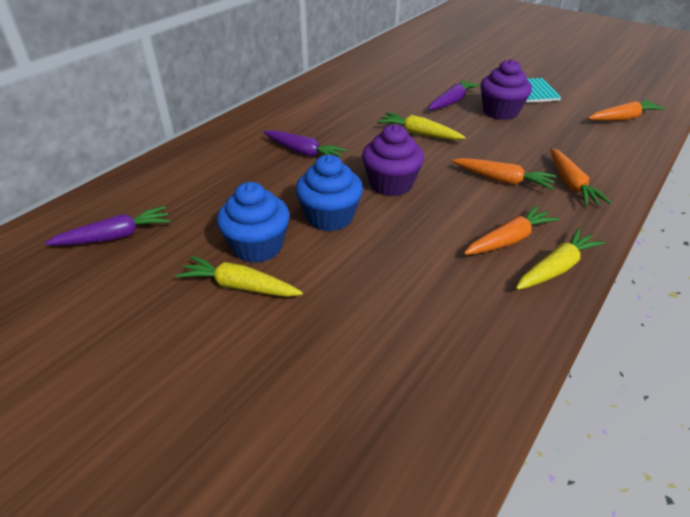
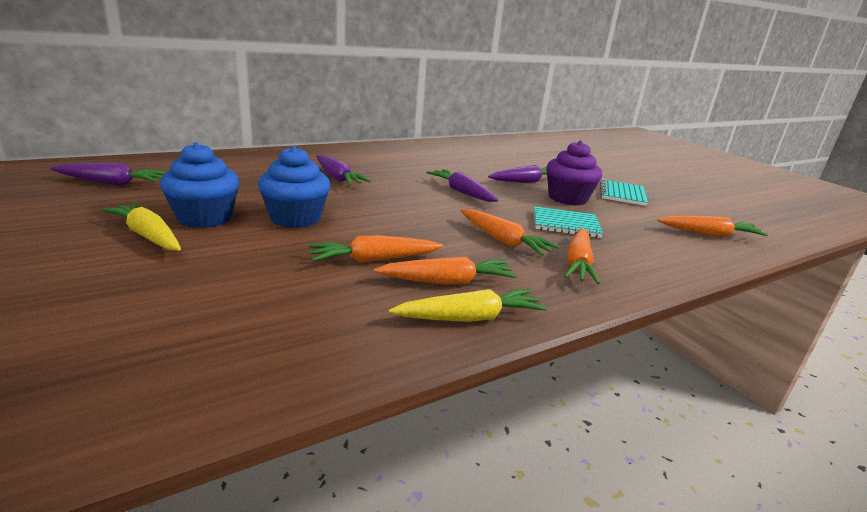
camera: 20 degrees right, 15 degrees down
(391, 184) = (385, 214): purple cupcake -> none
(419, 134) = (461, 192): yellow carrot -> purple carrot
(438, 239) = (374, 260): none -> orange carrot
(526, 144) = (565, 224): none -> turquoise notebook

